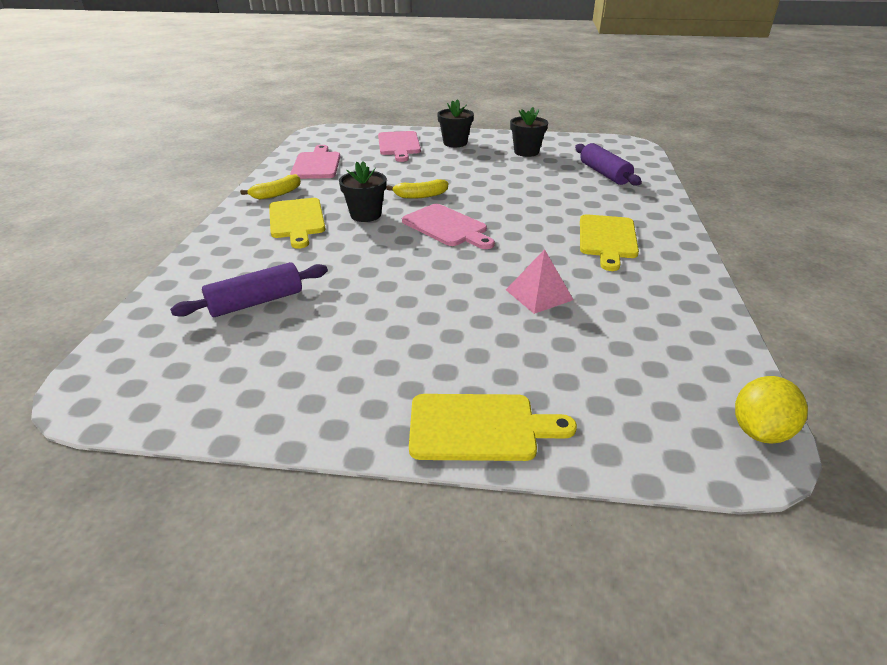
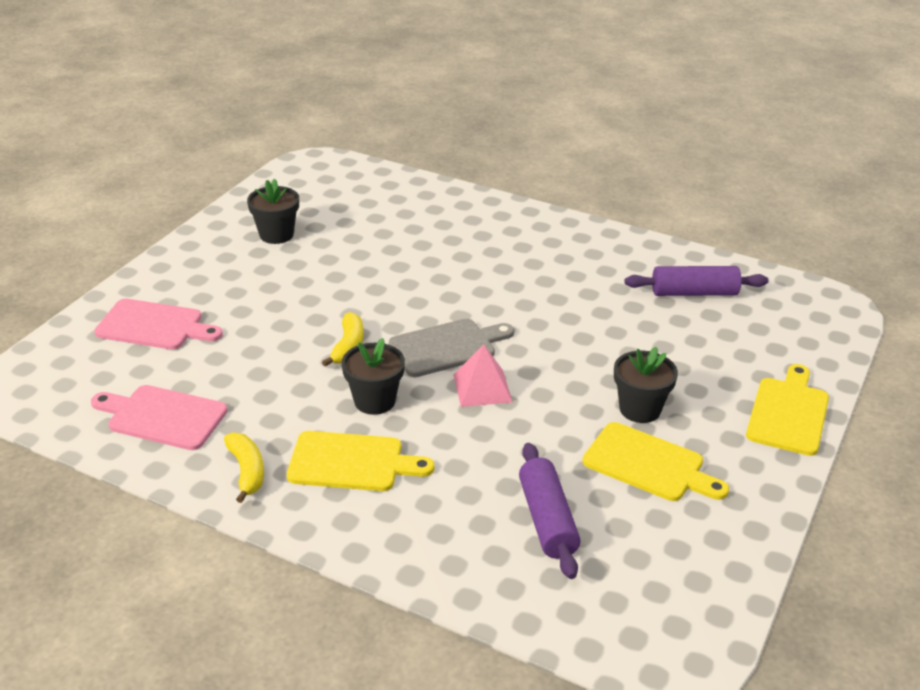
camera: 70 degrees left, 0 degrees up
(447, 227) = (447, 347): pink cutting board -> grey cutting board
(455, 143) = (193, 278): black flower pot -> black flower pot (640, 409)
(539, 295) = (616, 329): pink pyramid -> pink pyramid (482, 388)
(604, 173) = (384, 207): purple rolling pin -> purple rolling pin (694, 293)
(607, 239) = (534, 258): yellow cutting board -> yellow cutting board (648, 464)
(759, 431) = (819, 294): yellow lemon -> none

